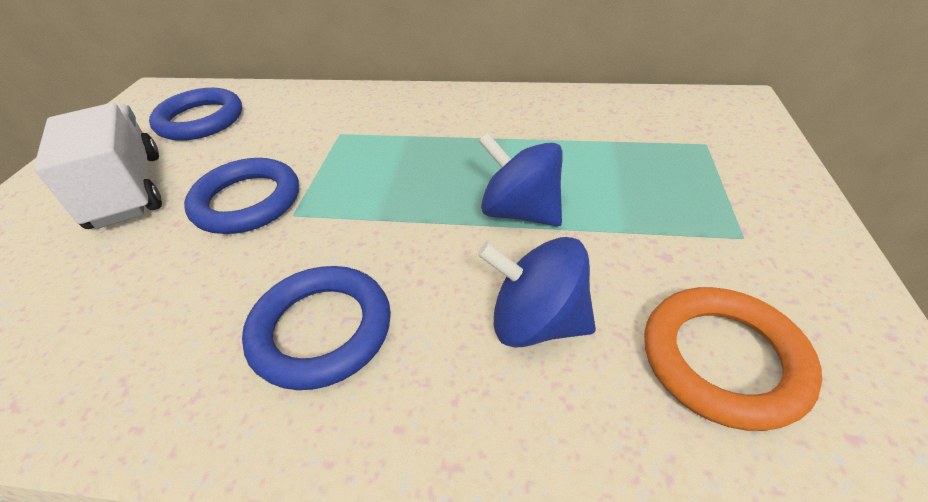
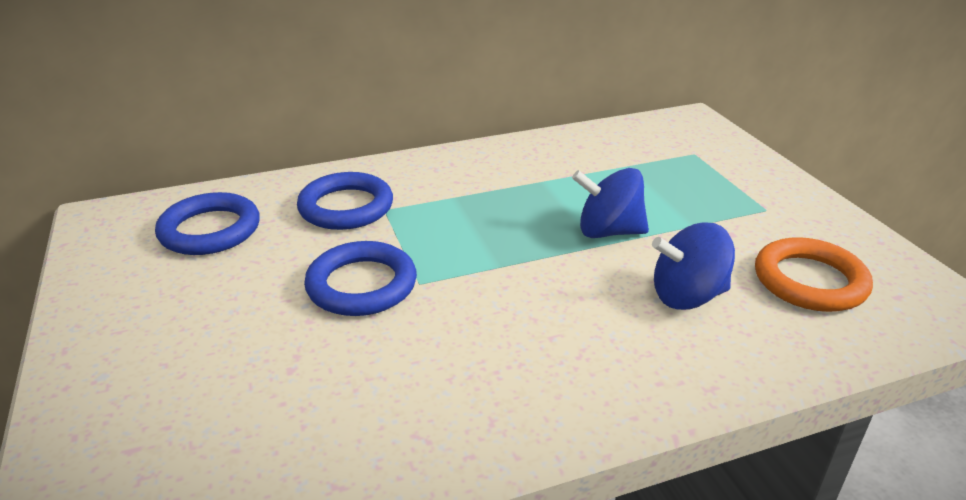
camera: 30 degrees left, 10 degrees down
(127, 190) = (213, 310): white truck -> none
(321, 330) = (542, 350): blue ring -> blue ring (346, 207)

